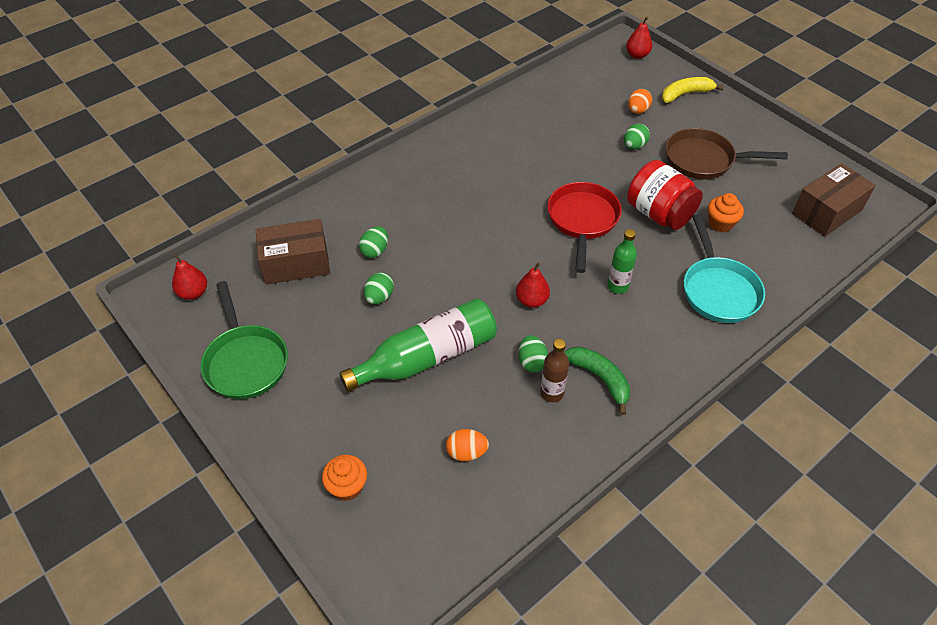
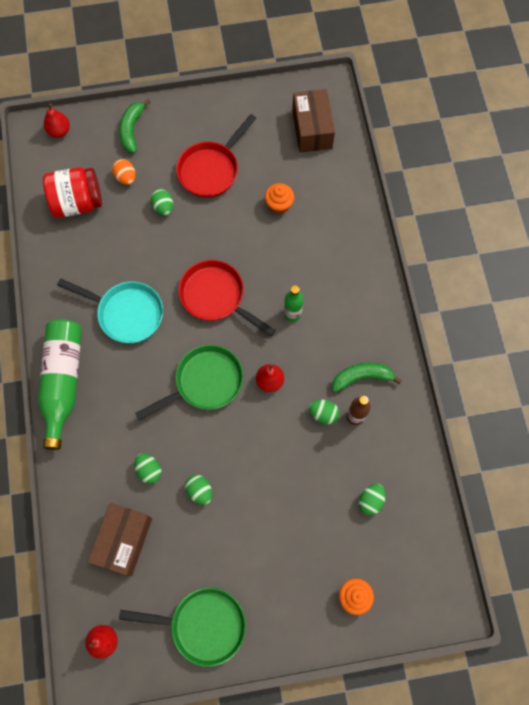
camera: 60 degrees left, 20 degrees up
(427, 357) = (277, 485): green bottle -> green bottle (63, 382)
(466, 452) = (370, 501): orange egg -> green egg
(490, 251) = (204, 382): none -> green pan
(659, 214) = (243, 239): red jar -> red jar (77, 202)
(685, 94) = (132, 130): yellow banana -> green banana
(704, 160) = (211, 170): brown pan -> red pan
(718, 290) = (335, 250): turquoise pan -> turquoise pan (126, 313)

